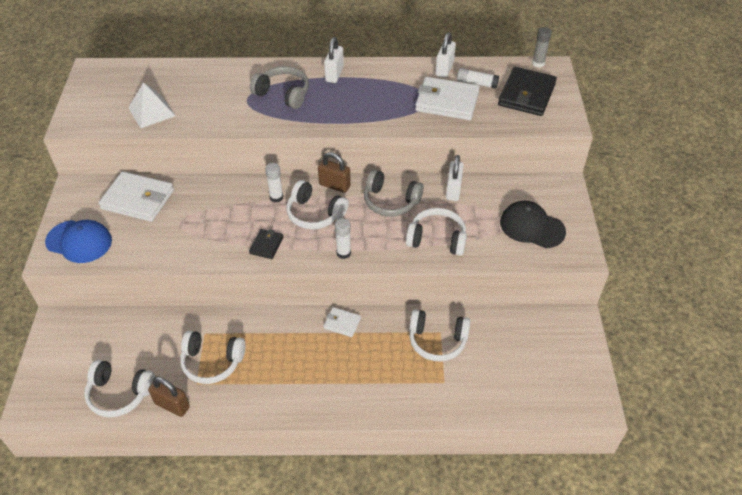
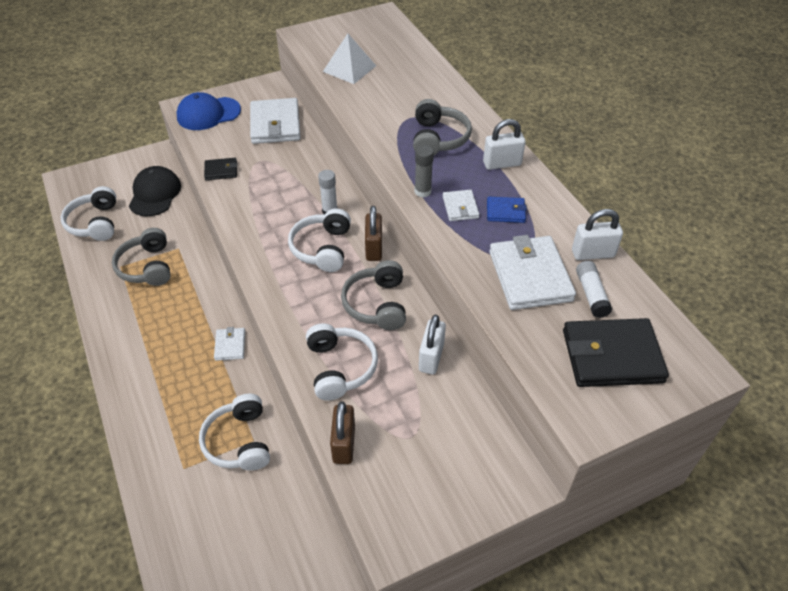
camera: 65 degrees right, 0 degrees up
(79, 241) = (208, 114): blue cap -> blue cap turned 75 degrees clockwise
(172, 405) = (92, 260): brown padlock -> brown padlock (344, 444)
(212, 362) = (147, 267): white headphones -> grey headphones
(266, 245) = (260, 229): black wallet -> black wallet (221, 171)
(343, 253) = (277, 291): white glue stick -> none
(364, 109) = (460, 207): none -> white wallet
(383, 90) = (505, 211): none -> blue wallet
(453, 190) = (431, 357): white padlock -> white padlock turned 60 degrees counterclockwise
(532, 227) = (414, 464): black cap -> black cap (155, 194)
(538, 63) = (694, 350): grey glue stick -> grey glue stick (422, 191)

